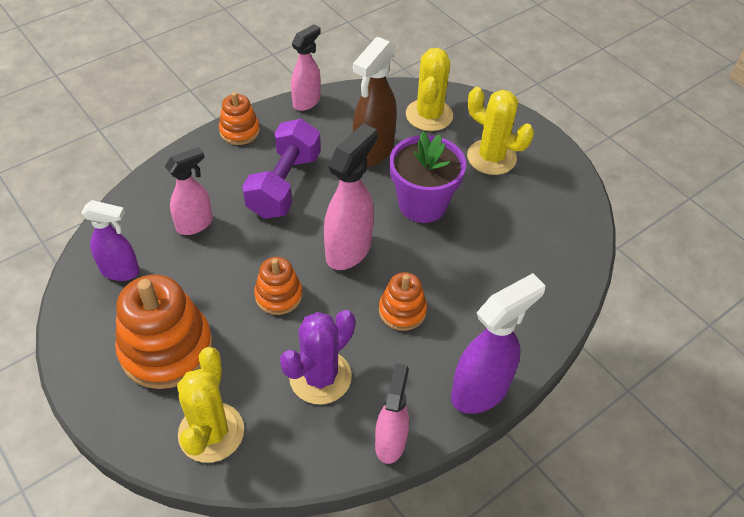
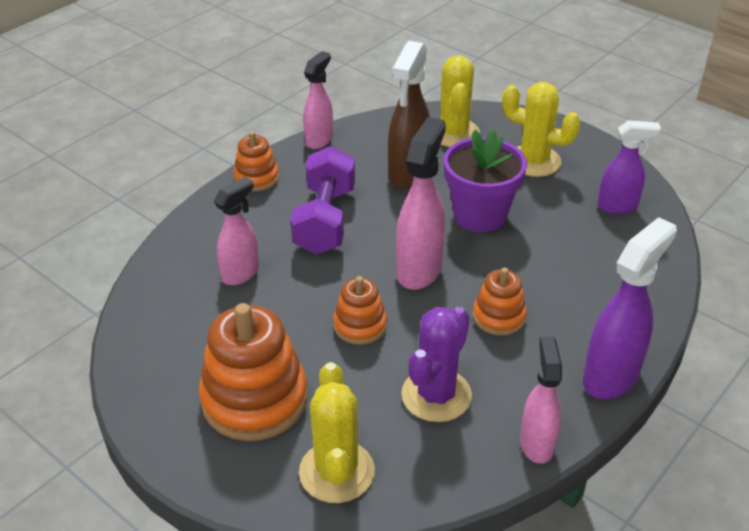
camera: 10 degrees left, 10 degrees down
(120, 271) = (173, 333): purple spray bottle -> purple spray bottle (618, 206)

